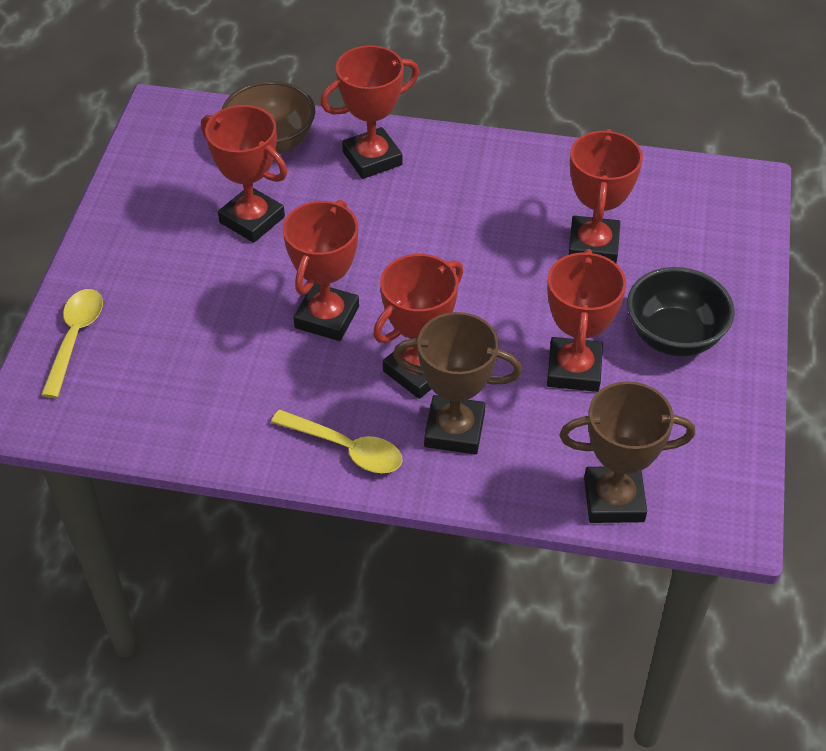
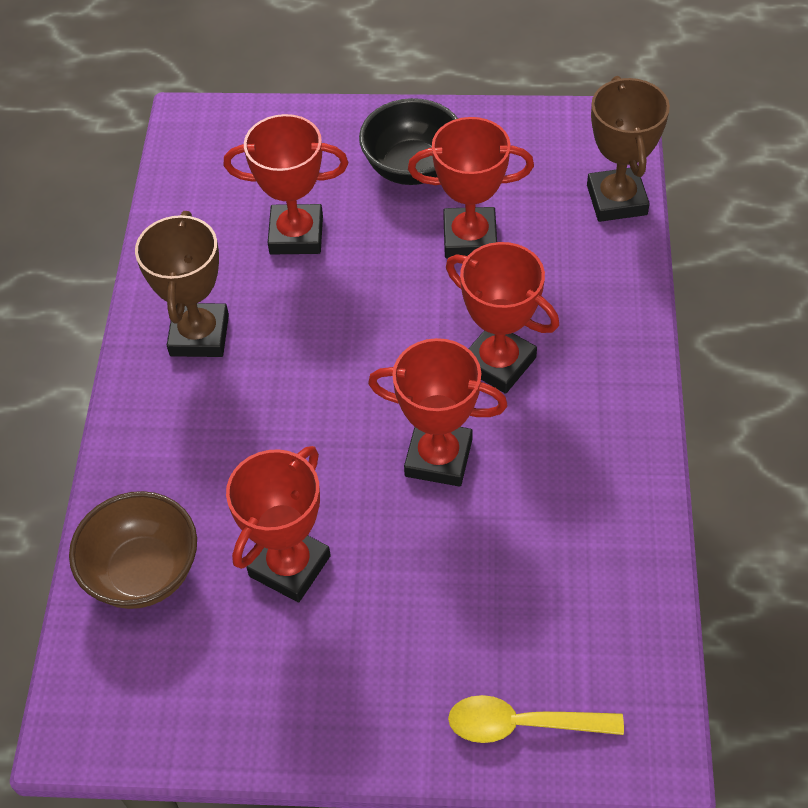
camera: 95 degrees left, 5 degrees up
(346, 448) = (615, 411): yellow spoon -> none
(372, 158) = (169, 453): red trophy -> none
(454, 430) = (568, 324): brown trophy -> brown trophy (199, 335)

